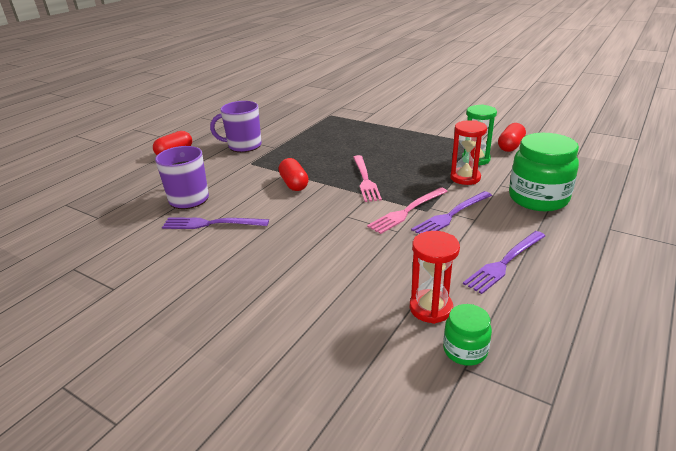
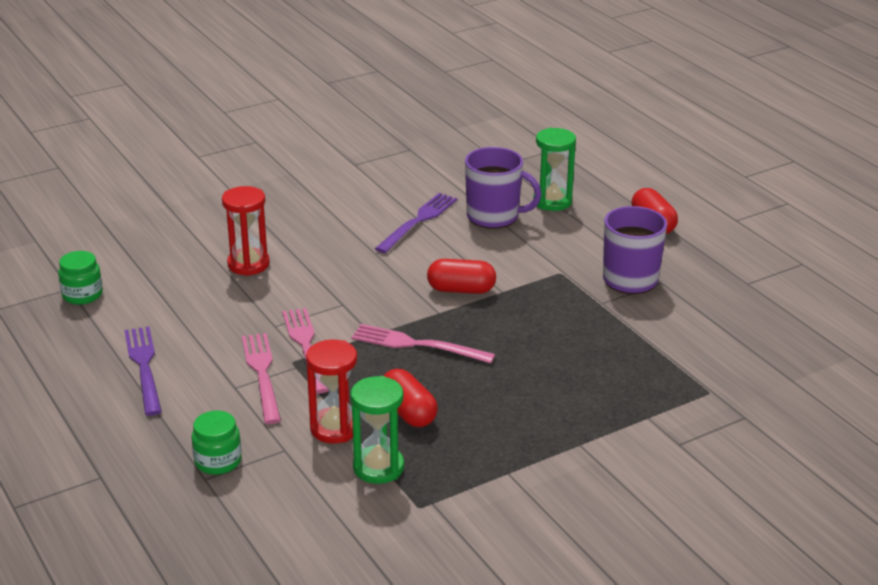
camera: 115 degrees right, 0 degrees up
(157, 185) = (552, 201): none -> green hourglass
(430, 308) = (143, 298): red hourglass -> red hourglass (248, 264)
(451, 215) = (262, 374): purple fork -> pink fork
(510, 146) = (385, 530): red capsule -> red capsule (408, 412)
(538, 198) = (218, 461): green jar -> green jar, size x0.51

